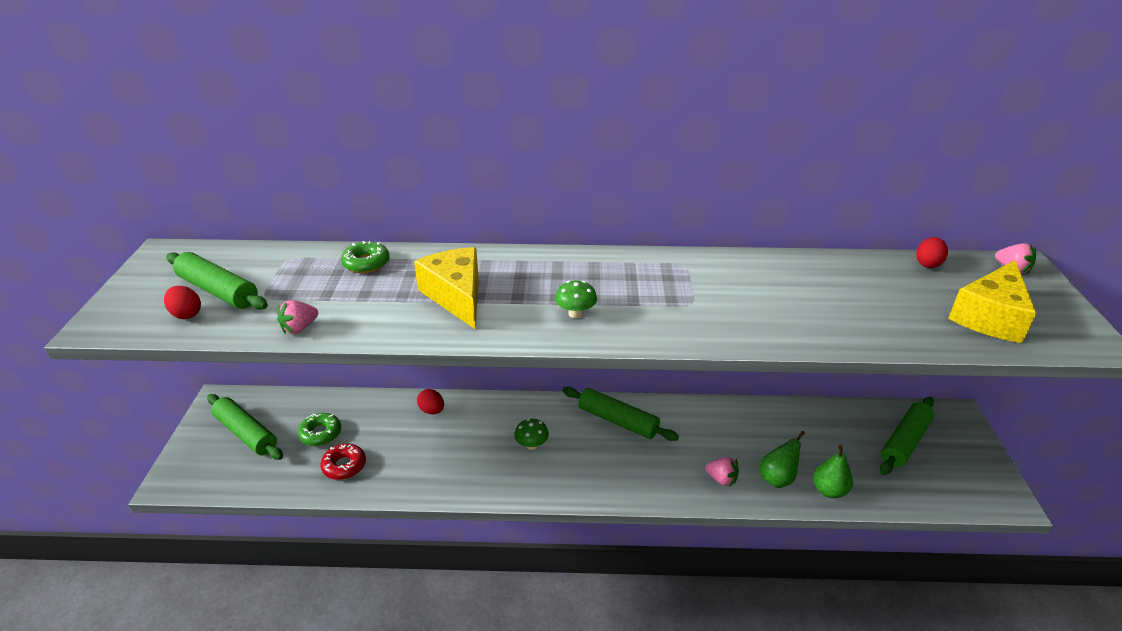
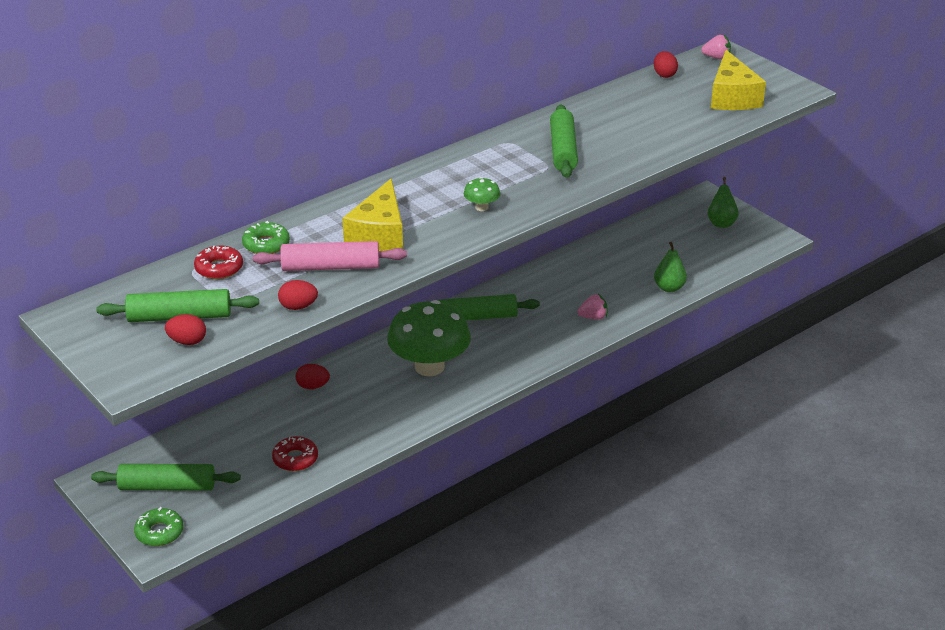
camera: 40 degrees left, 0 degrees up
(299, 328) = (298, 307): pink strawberry -> red egg
(306, 266) = (219, 268): none -> red donut
(320, 434) = (238, 451): green donut -> green donut (159, 532)
(377, 306) = (330, 267): none -> pink rolling pin
(456, 296) = (379, 234): yellow cheese -> yellow cheese turned 105 degrees counterclockwise
(531, 445) = (429, 367): green mushroom -> green mushroom, size x2.41
(777, 479) = (629, 297): green pear -> green pear (721, 223)
(904, 442) = (688, 232): green rolling pin -> green rolling pin (563, 150)

